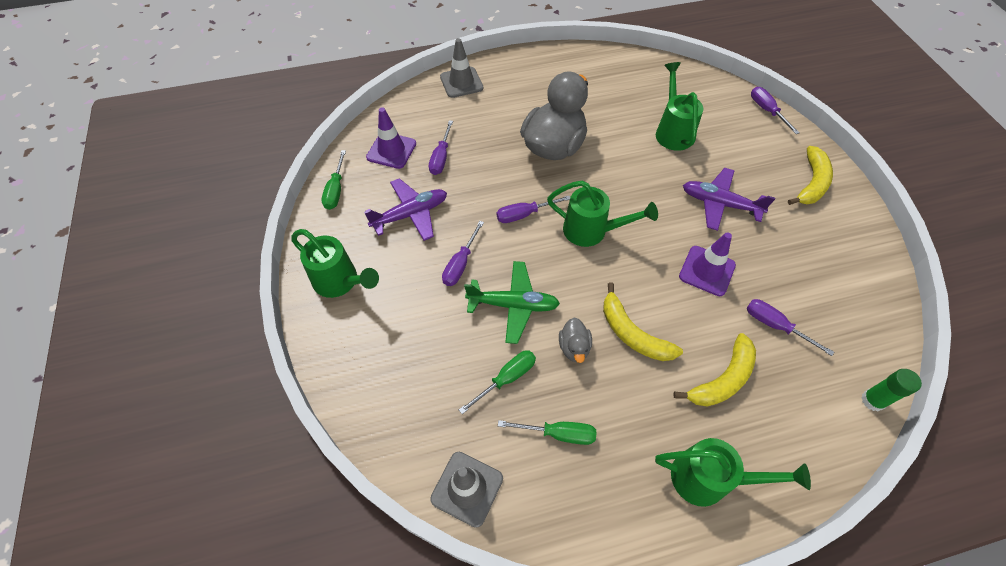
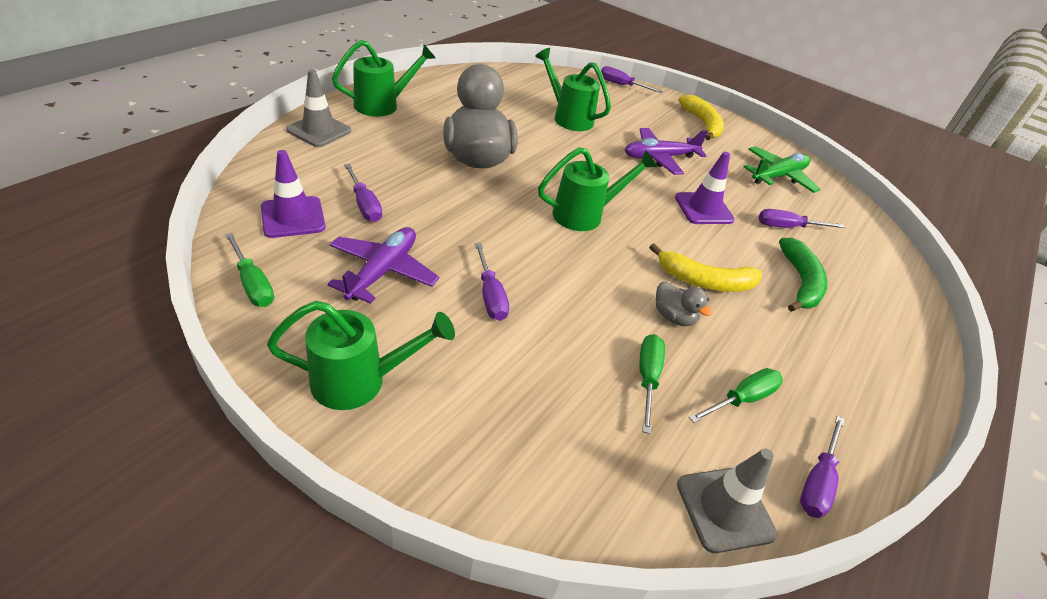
camera: 45 degrees left, 15 degrees down
(513, 305) = (582, 308): green plane -> green plane (778, 176)
(524, 214) = (509, 224): purple screwdriver -> purple screwdriver (817, 481)
(708, 479) = (875, 362): green watering can -> green watering can (383, 105)
(722, 379) = (800, 282): yellow banana -> green banana
(872, 400) = (891, 248): green glue stick -> none

